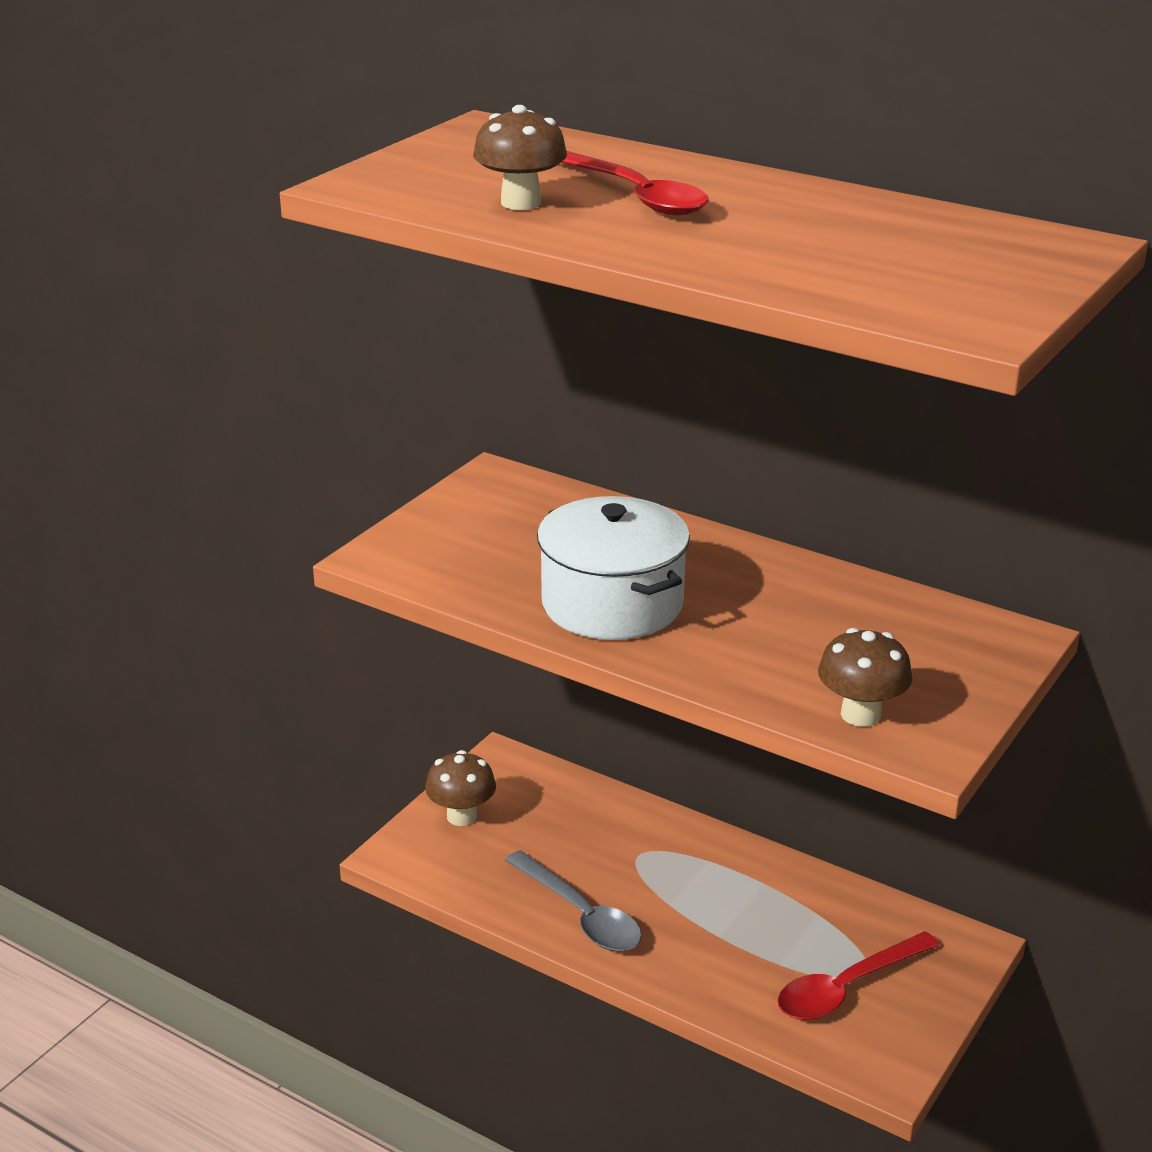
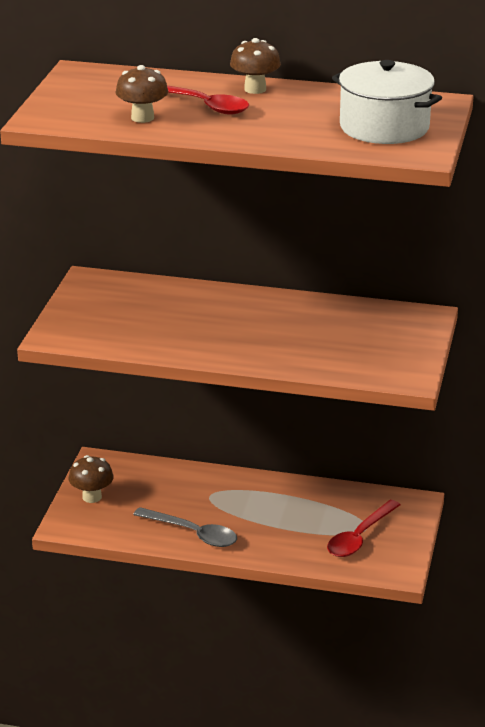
camera: 20 degrees left, 0 degrees up
(612, 604) = (204, 337): white pot -> white pot (384, 127)
(860, 714) = (368, 368): brown mushroom -> brown mushroom (255, 89)

